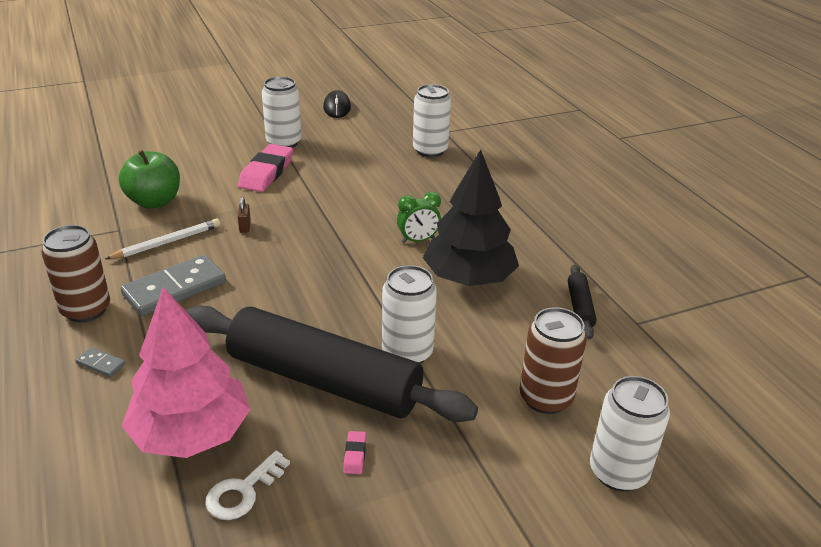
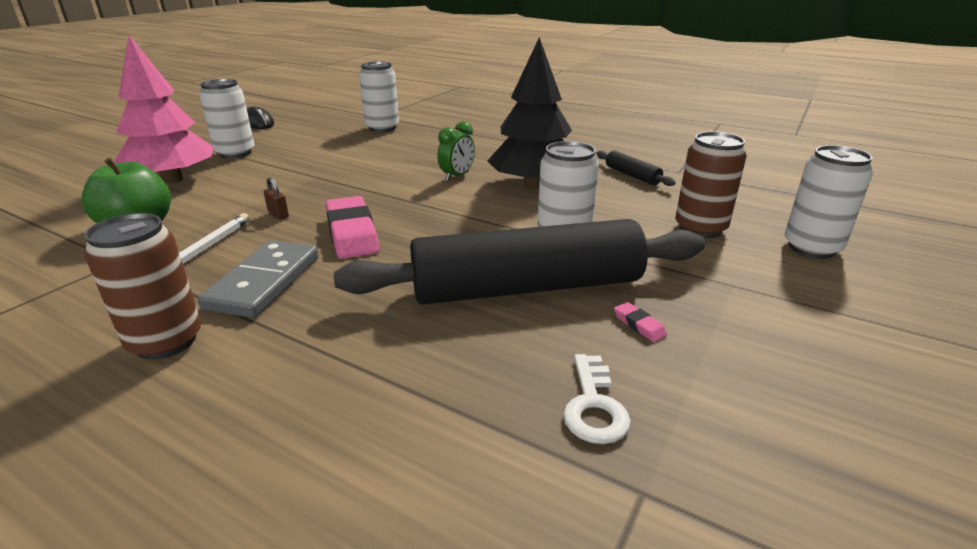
camera: 35 degrees left, 5 degrees down
(101, 364) = (258, 380): grey domino -> none
(192, 433) = (465, 387): pink tree -> pink tree (173, 180)
(266, 173) = (246, 175): pink eraser -> pink eraser (352, 233)

